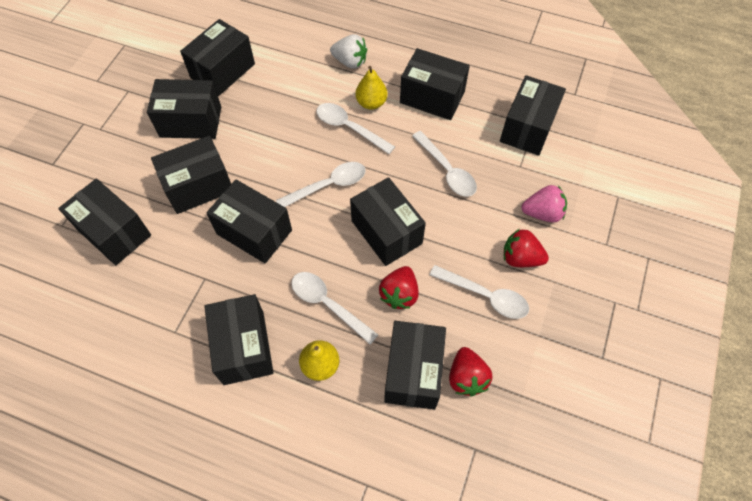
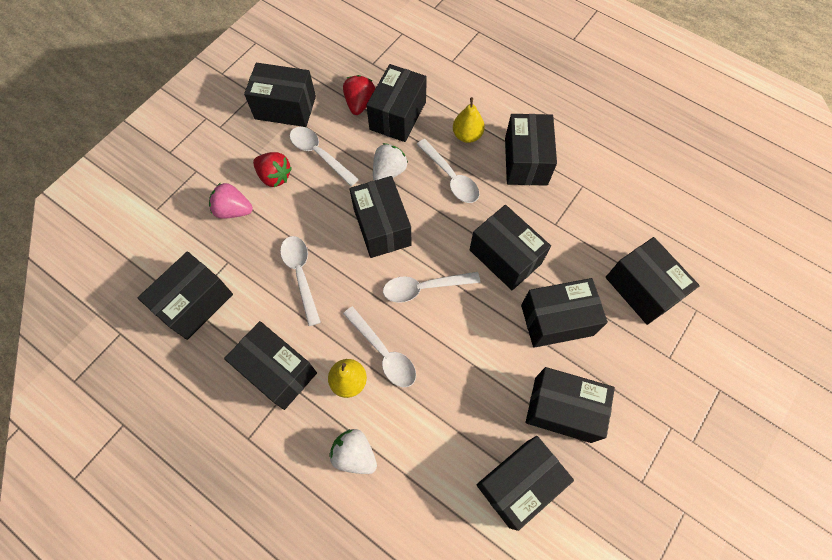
camera: 165 degrees left, 5 degrees up
(399, 294) = (389, 172): red strawberry -> white strawberry
(554, 347) = (285, 108): none -> black box

